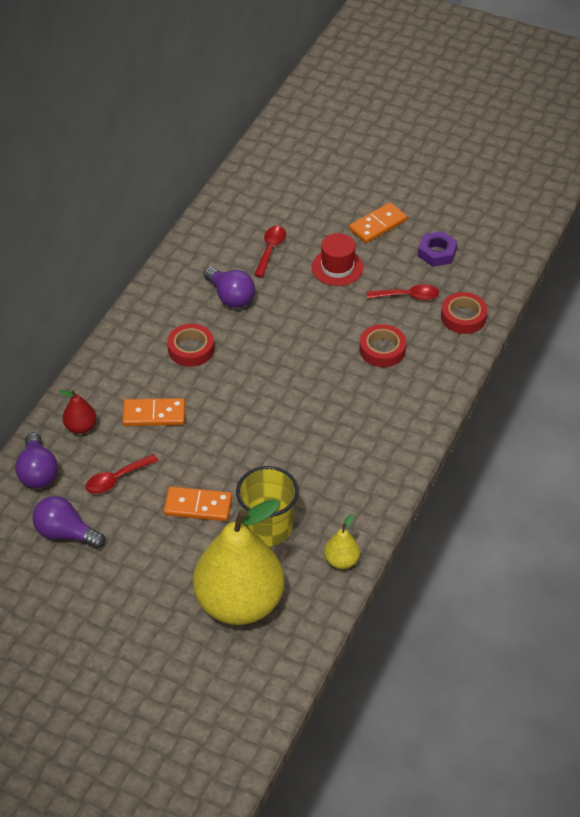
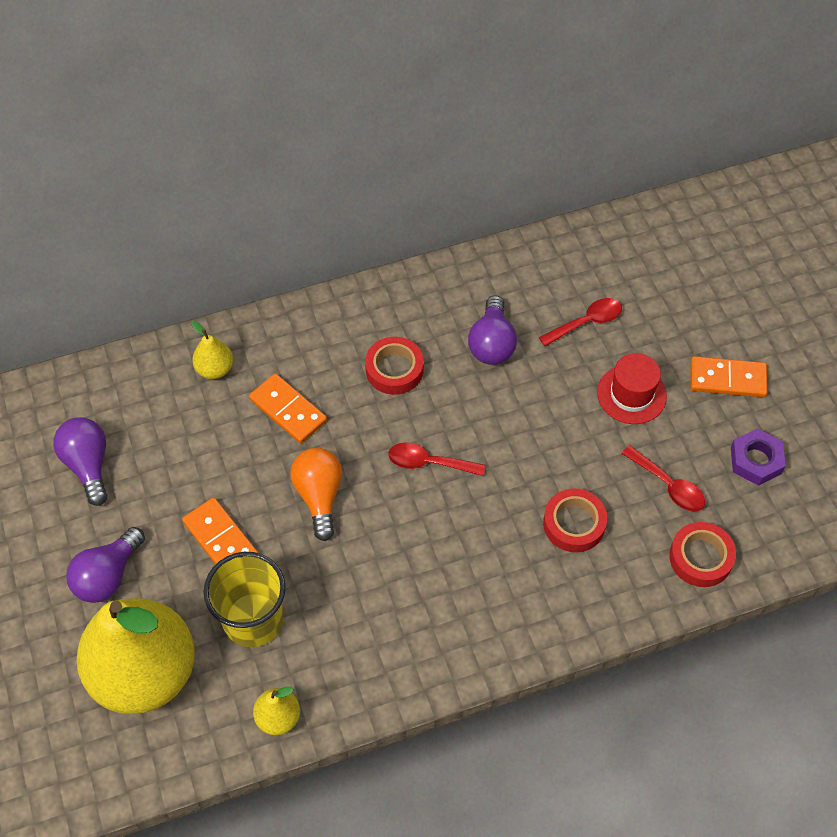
camera: 45 degrees right, 10 degrees up
(38, 472) = (133, 384): purple light bulb -> purple light bulb (108, 576)
(80, 427) = (215, 369): red pear -> yellow pear
(116, 479) = (186, 448): red spoon -> red spoon (429, 462)
(228, 442) = (319, 496): none -> orange light bulb

